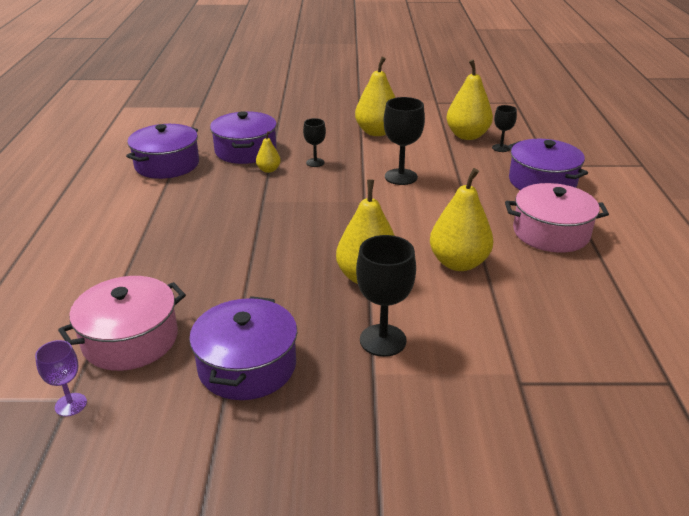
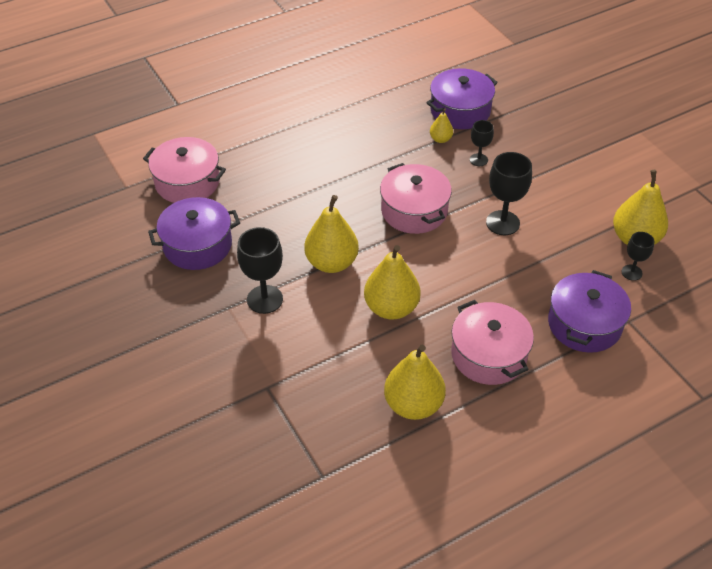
camera: 60 degrees right, 15 degrees up
(71, 404) = (122, 190): purple goblet -> none
(167, 165) = (397, 81): purple pot -> none
(343, 210) = (414, 210): none -> pink pot
(377, 132) = (577, 173): yellow pear -> yellow pear (413, 405)

